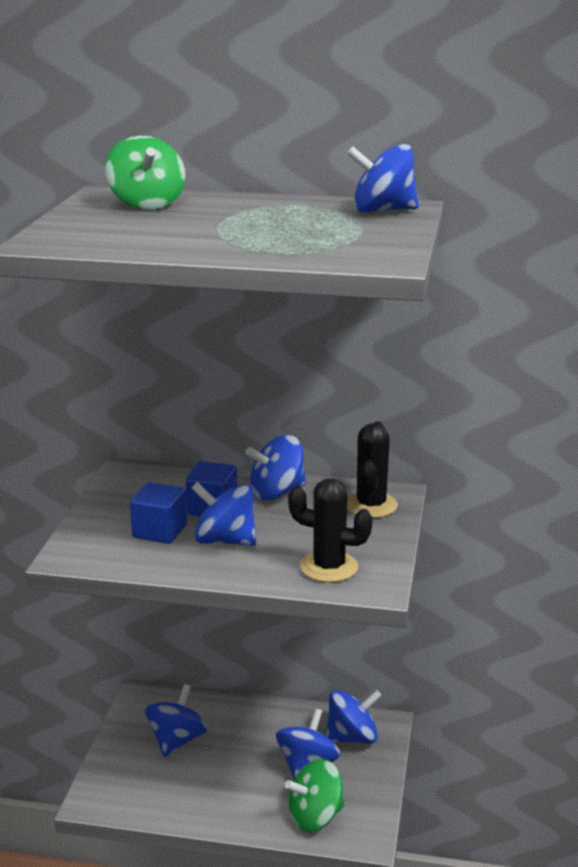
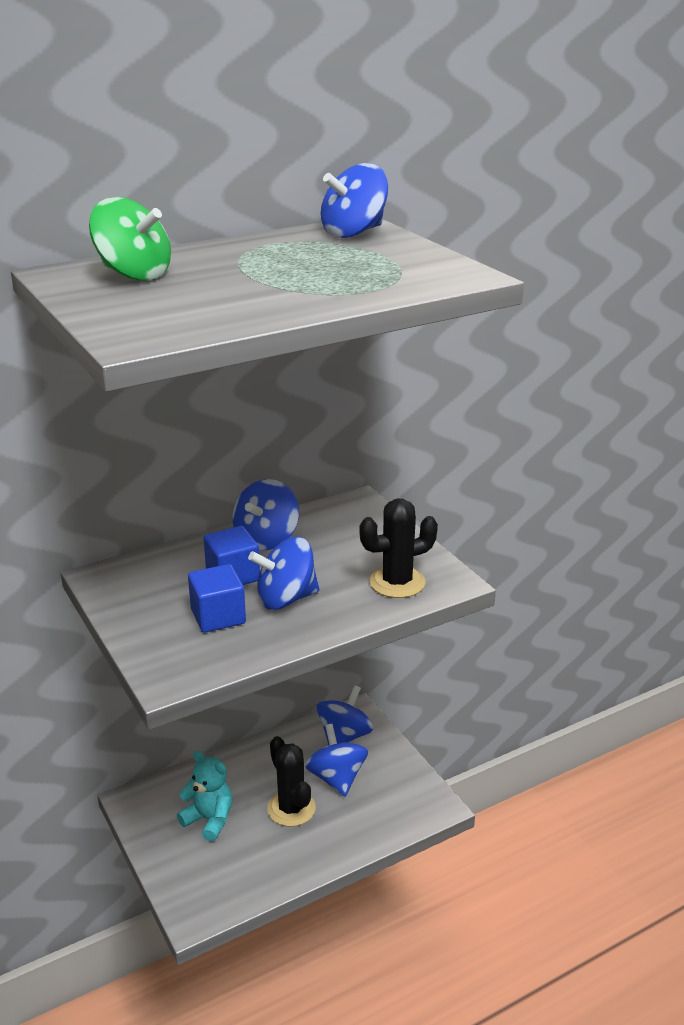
camera: 40 degrees left, 5 degrees up
(177, 740) = (209, 819): blue spinning top -> turquoise teddy bear
(315, 816) = (385, 813): green spinning top -> none
(371, 505) = (355, 518): black cactus -> black cactus (291, 808)

